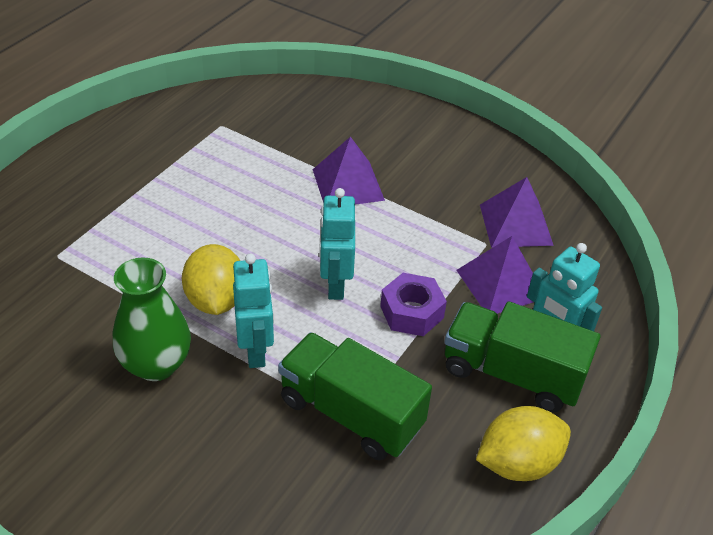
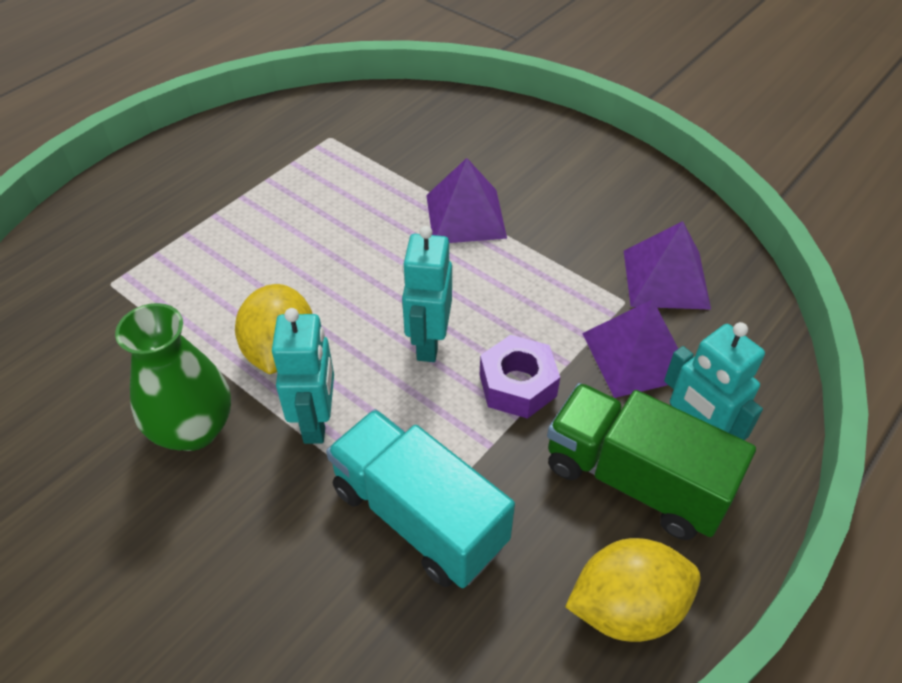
camera: 10 degrees right, 5 degrees up
(351, 413) = (419, 516): green truck -> turquoise truck

